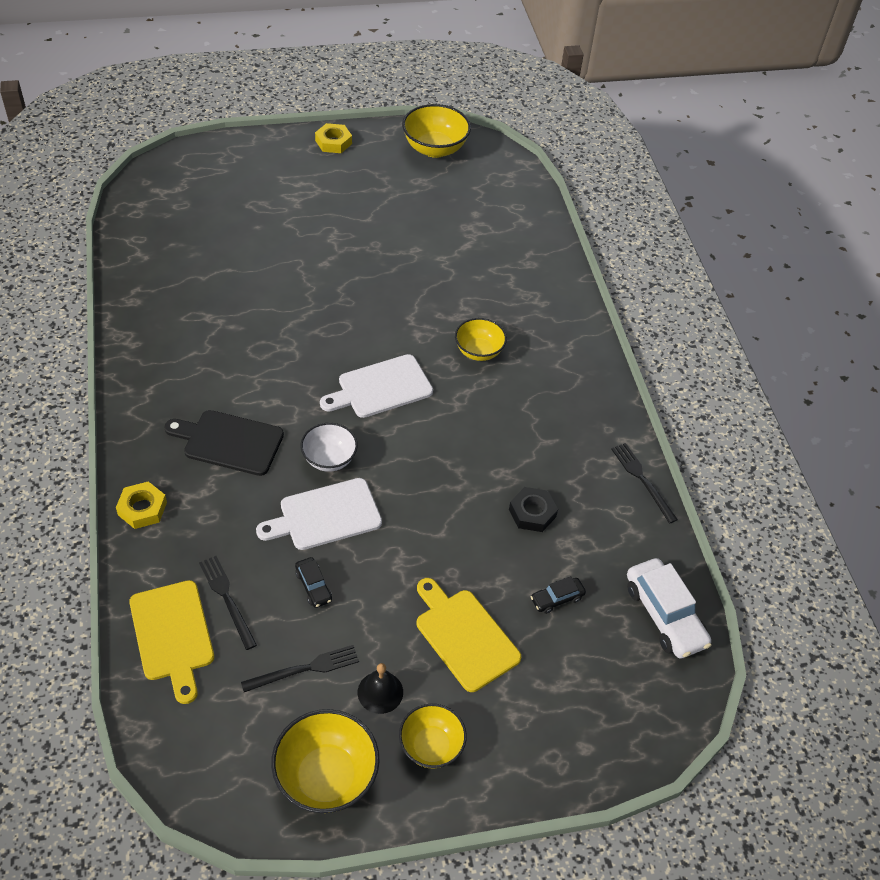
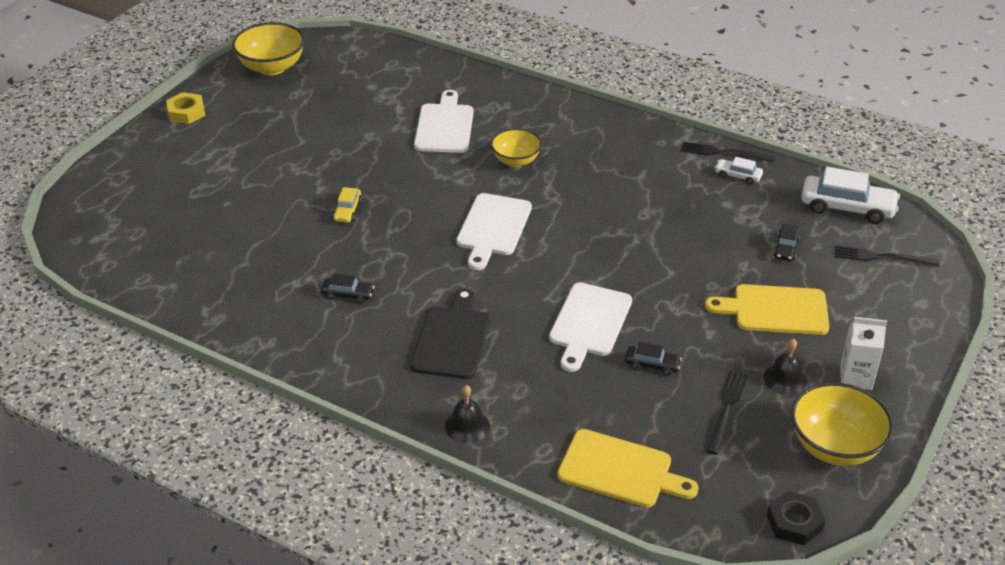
camera: 45 degrees left, 10 degrees down
(142, 509) = (467, 426): yellow nut -> black bell
(222, 353) = (348, 295): none -> black car
(227, 599) = (615, 420): black fork -> black fork (881, 257)
(229, 442) = (452, 339): black cutting board -> black cutting board turned 135 degrees clockwise
(314, 294) = (347, 211): none -> yellow car
(329, 459) = (534, 292): white bowl -> none
(431, 746) = (856, 377): yellow bowl -> white carton
(474, 284) = (445, 126): none -> white cutting board
(532, 513) = (698, 218): black nut -> black nut (794, 522)
(621, 508) = (738, 176): none -> white car

